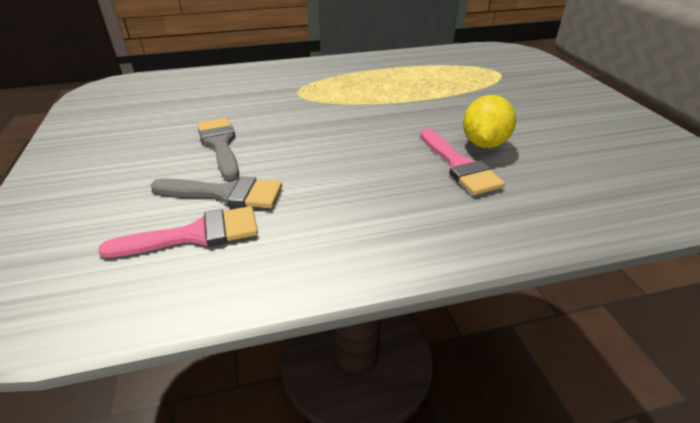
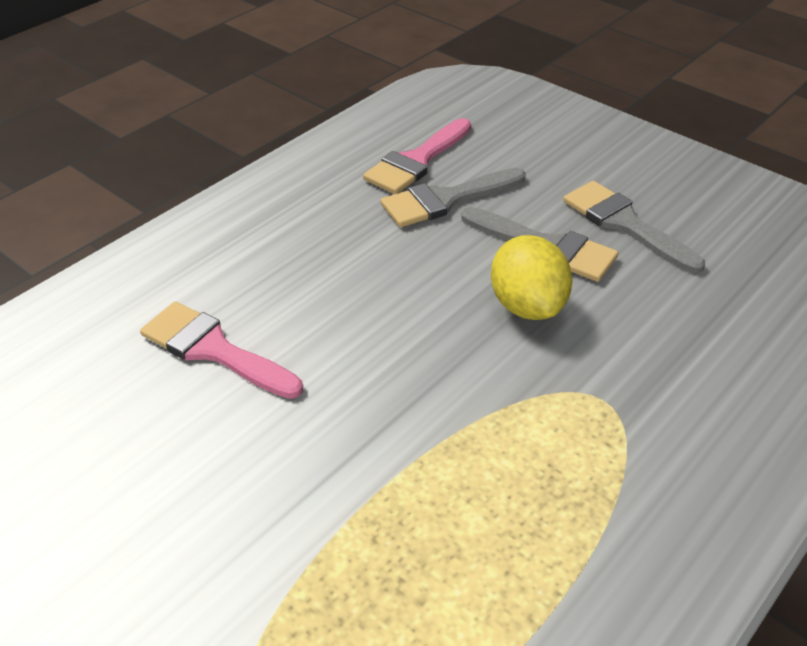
camera: 145 degrees right, 5 degrees up
(162, 138) = (624, 224): none -> grey brush
(484, 144) = (193, 414): yellow lemon -> yellow lemon (527, 306)

